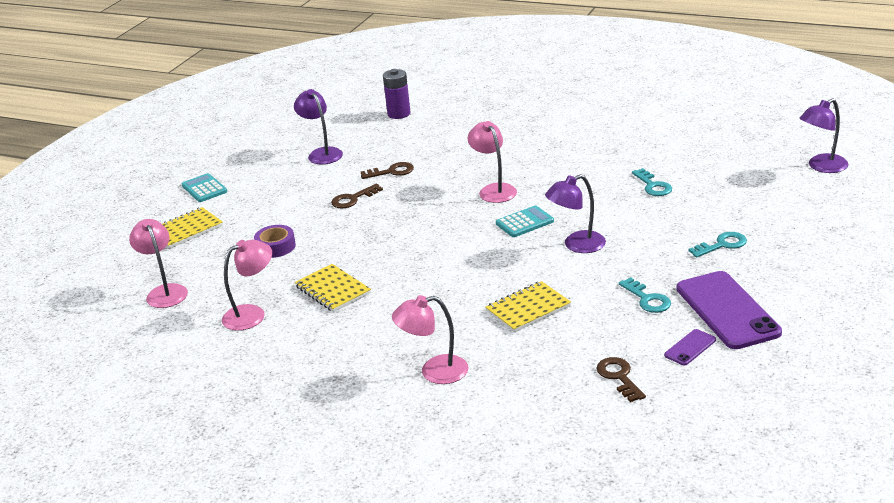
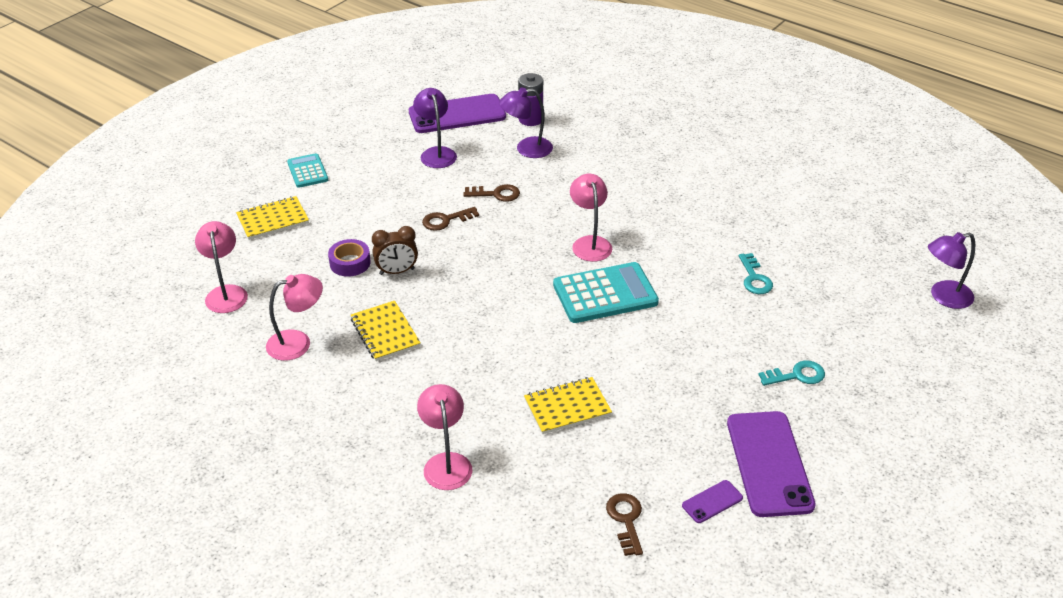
camera: 10 degrees right, 10 degrees up
(323, 244) = (397, 271): none -> brown clock
(328, 123) = (457, 114): none -> purple phone
(434, 372) = (446, 463): pink lamp -> pink lamp turned 75 degrees clockwise
(524, 222) = (605, 294): turquoise calculator -> turquoise calculator, size x1.75
(577, 245) = (647, 337): purple lamp -> purple lamp (526, 149)
(647, 299) = (692, 427): turquoise key -> none

